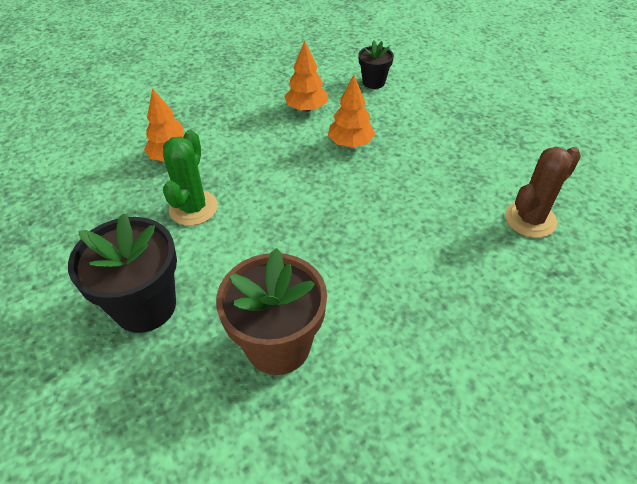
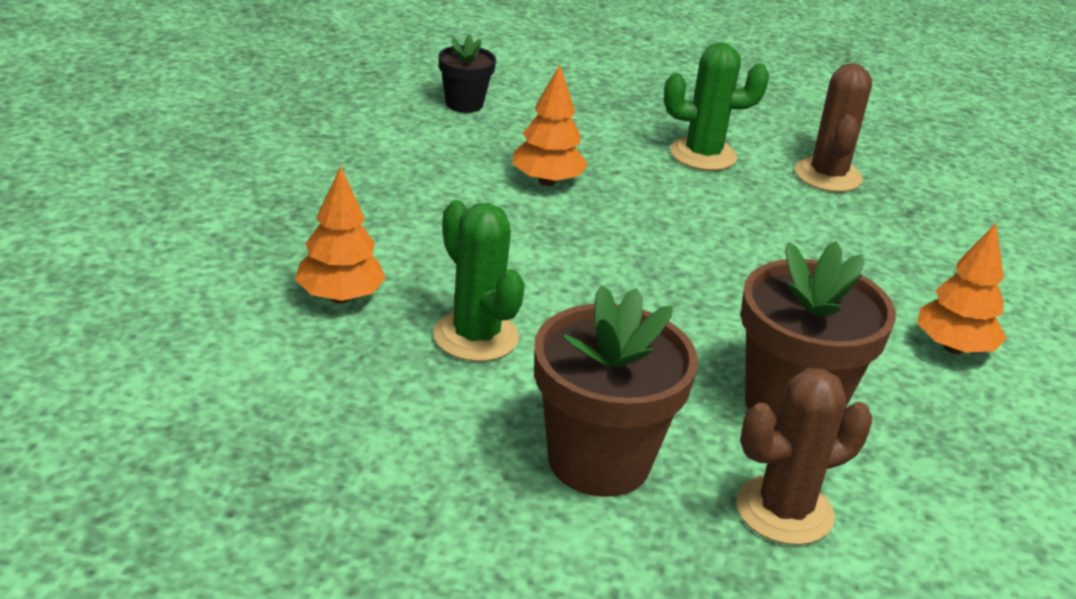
camera: 50 degrees left, 15 degrees down
(145, 306) = (599, 461): black flower pot -> brown flower pot
(179, 400) = (784, 511): none -> brown cactus
(306, 108) = (428, 165): orange tree -> orange tree (953, 348)
(465, 168) = (703, 155): none -> green cactus

